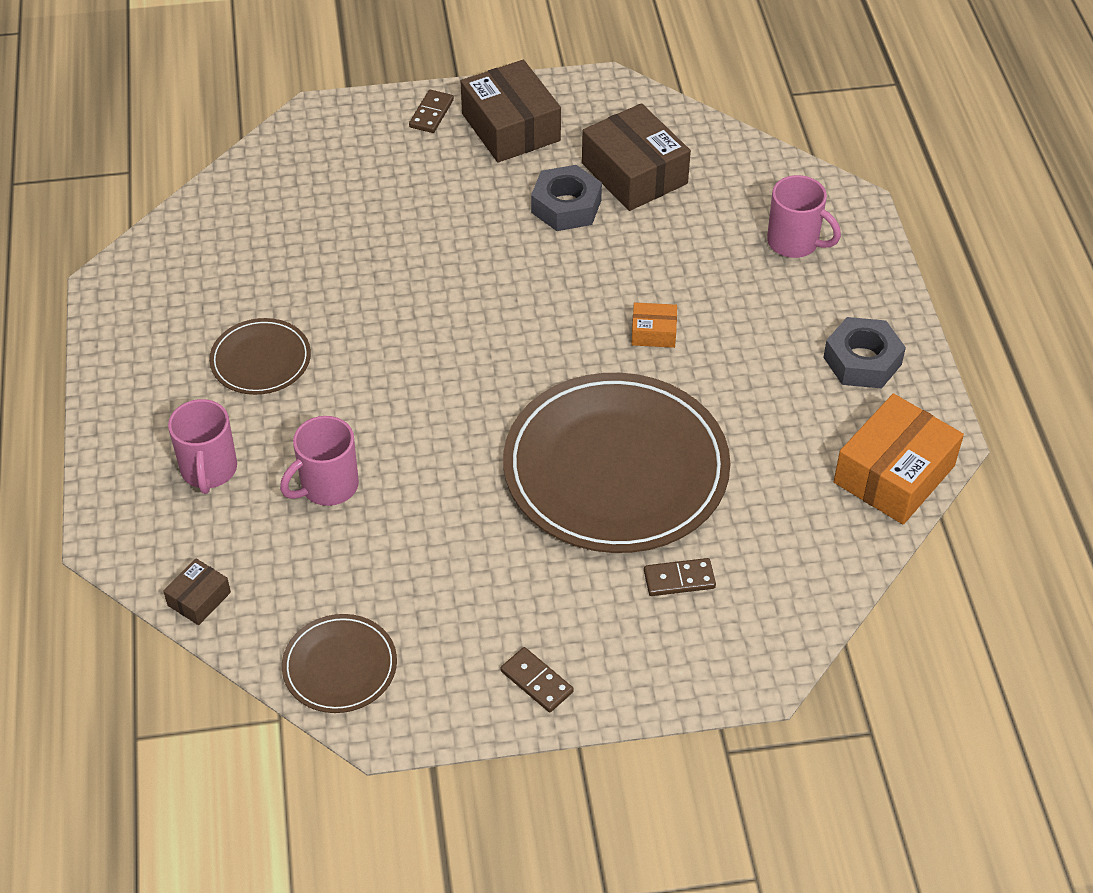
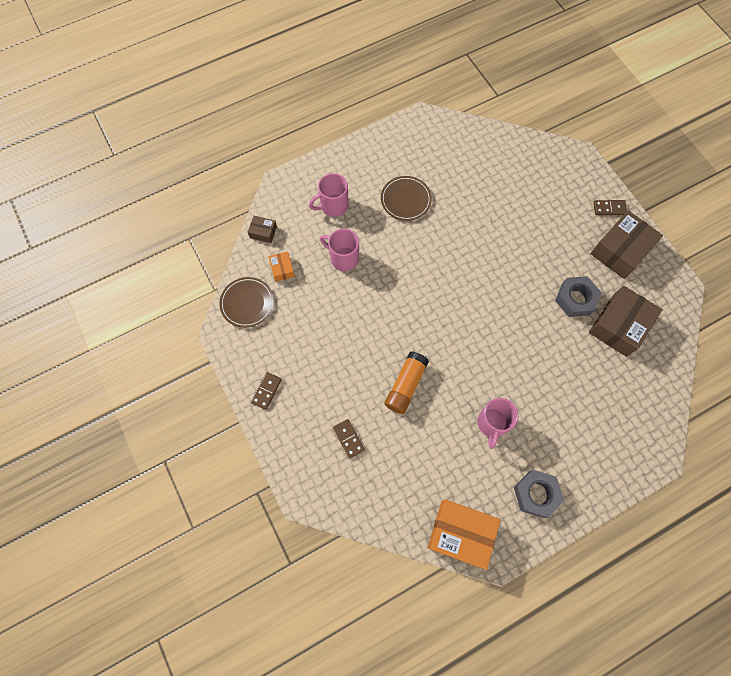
camera: 70 degrees right, 20 degrees up
(616, 469) = (406, 385): brown plate -> orange glue stick
(653, 332) = (505, 374): orange box -> orange box (282, 269)
(794, 242) = (610, 430): pink mug -> pink mug (492, 423)

